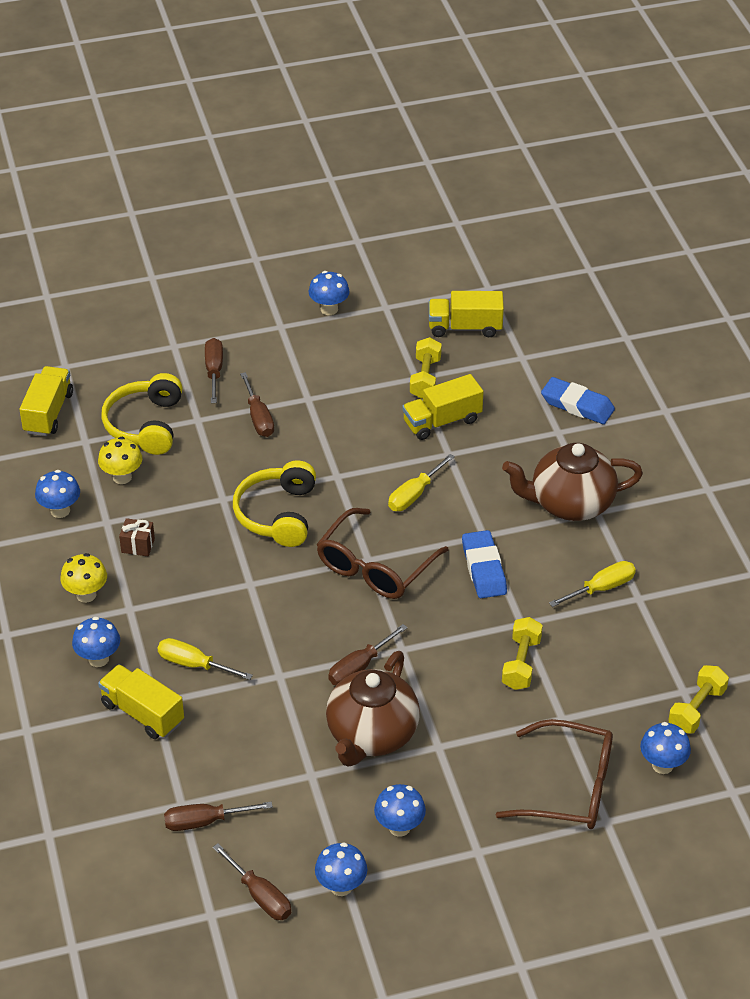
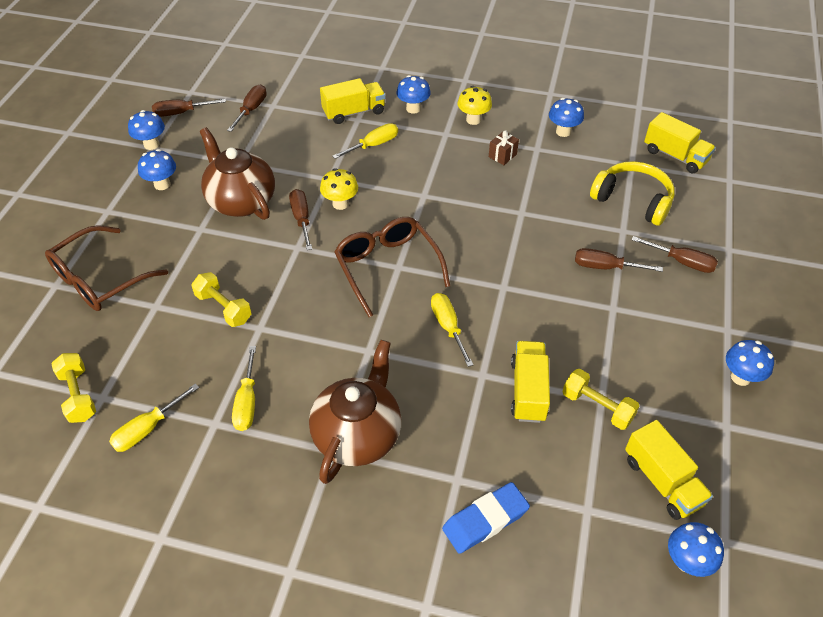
camera: 120 degrees right, 5 degrees up
(122, 477) = (579, 170): yellow mushroom -> yellow mushroom (340, 204)
(277, 514) = (484, 235): yellow headphones -> none
(465, 327) = (662, 481): yellow truck -> yellow truck turned 120 degrees clockwise
(484, 568) = (333, 332): blue eraser -> none
(662, 765) = (59, 343): blue mushroom -> blue mushroom (687, 562)
(681, 639) = (148, 429): none -> yellow screwdriver

